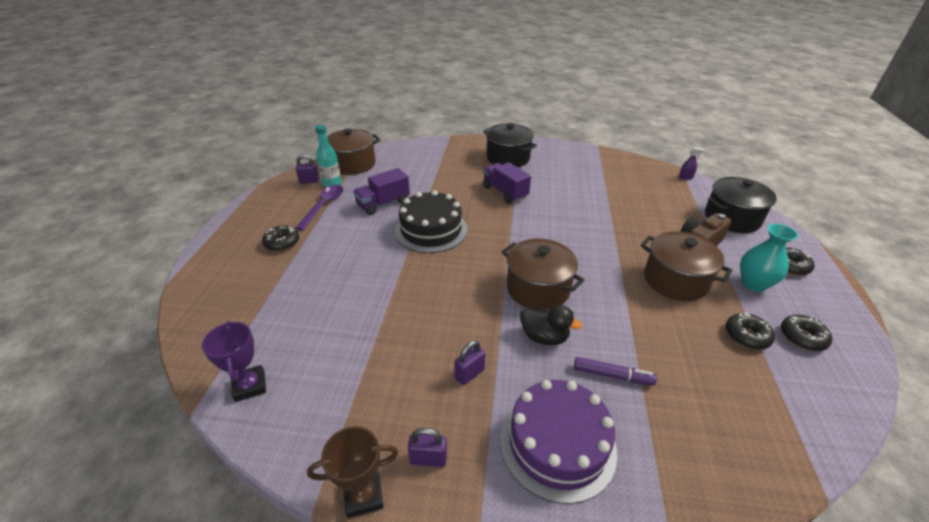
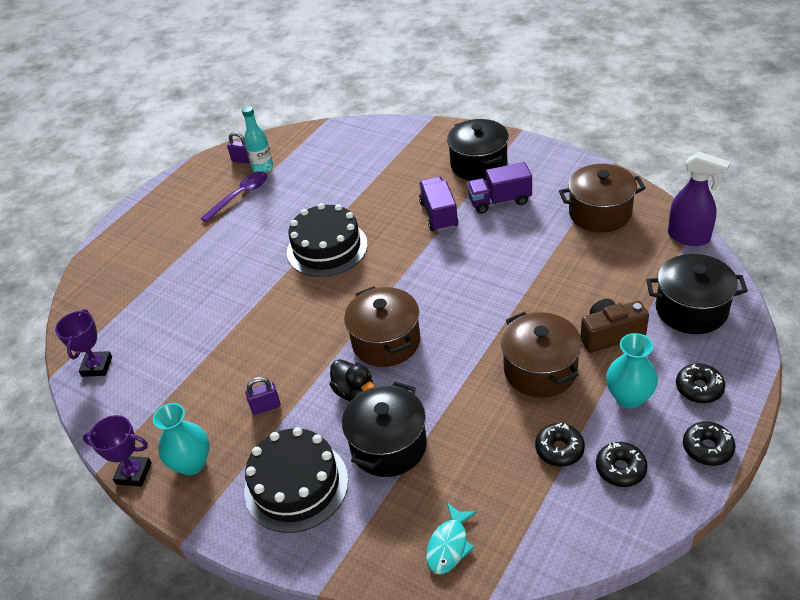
camera: 30 degrees right, 5 degrees up
(282, 243) = (182, 233): black donut -> black donut (707, 448)
(353, 164) = (298, 144): brown pot -> brown pot (600, 213)
(363, 495) = (134, 473): brown trophy -> purple trophy
(383, 204) = (299, 204): purple truck -> purple truck (499, 201)
(428, 459) = (192, 463): purple padlock -> turquoise vase
(557, 443) = (296, 485): purple cake -> black cake
(612, 375) = (388, 445): purple marker -> black pot
(685, 177) = (689, 237): purple spray bottle -> purple spray bottle, size x2.19
(745, 452) = (449, 545): none -> turquoise fish

